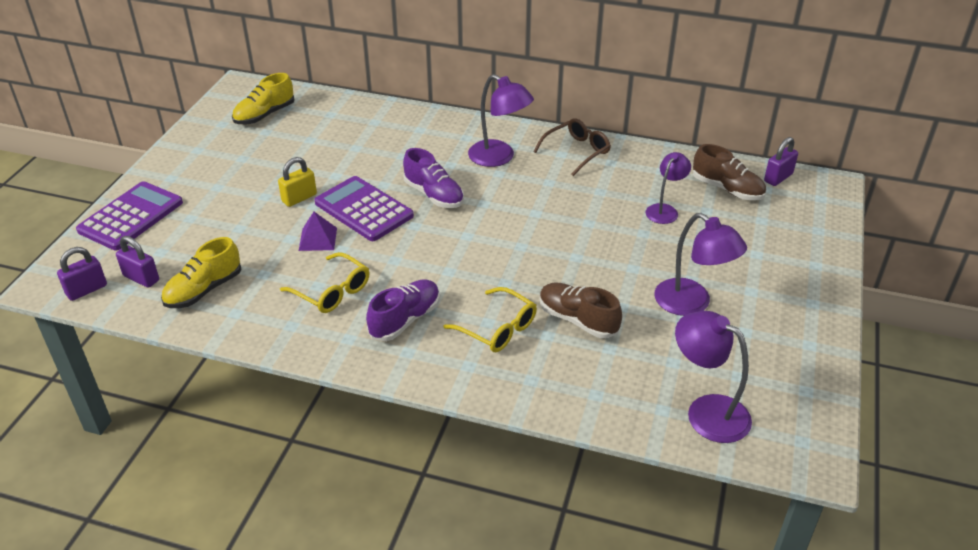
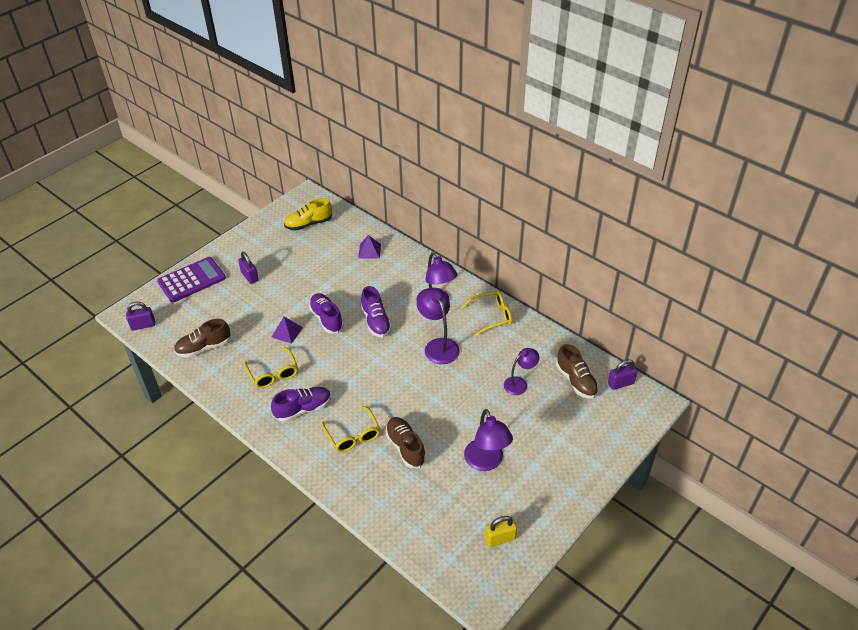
camera: 25 degrees right, 5 degrees up
(141, 278) = (175, 327): purple padlock -> purple padlock (249, 276)
(204, 290) = (204, 347): yellow shoe -> brown shoe
(299, 198) = (293, 297): yellow padlock -> yellow padlock (500, 539)
(364, 209) = (326, 318): purple calculator -> purple shoe
(369, 124) = (369, 251): none -> purple pyramid
(577, 151) = (492, 316): brown glasses -> yellow glasses
(706, 411) = (441, 542): purple lamp -> purple lamp (438, 345)

